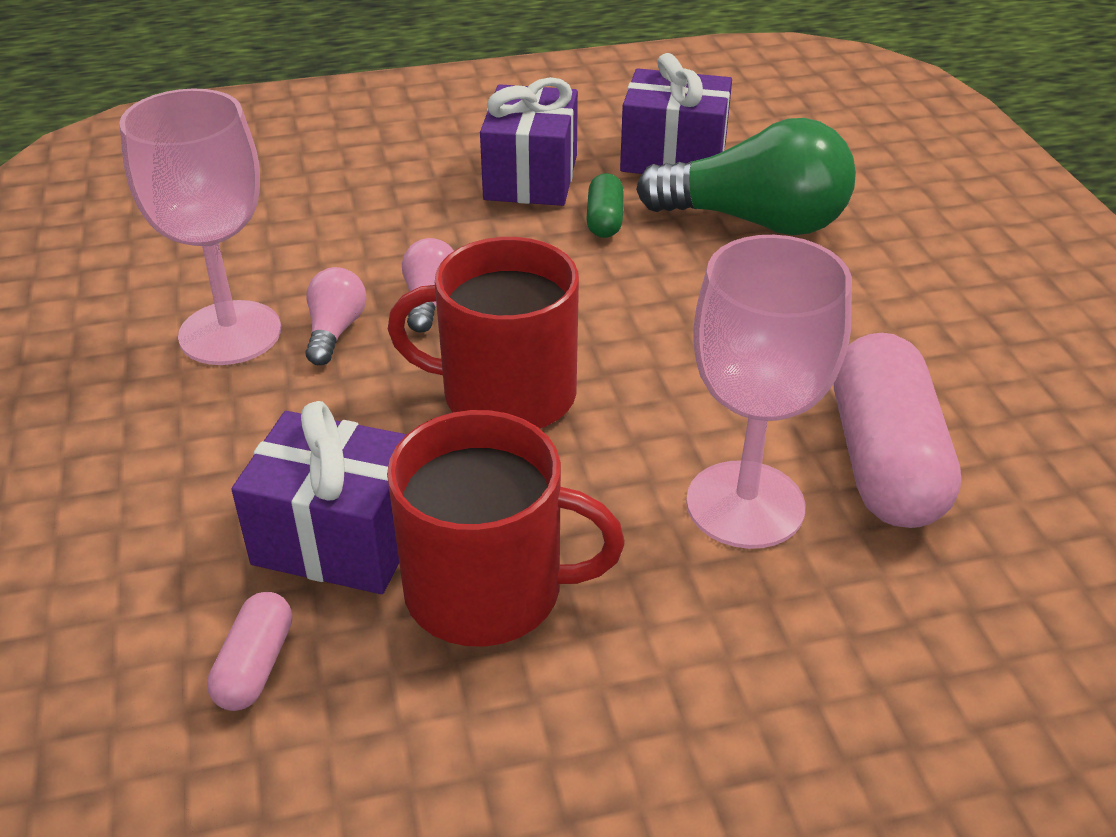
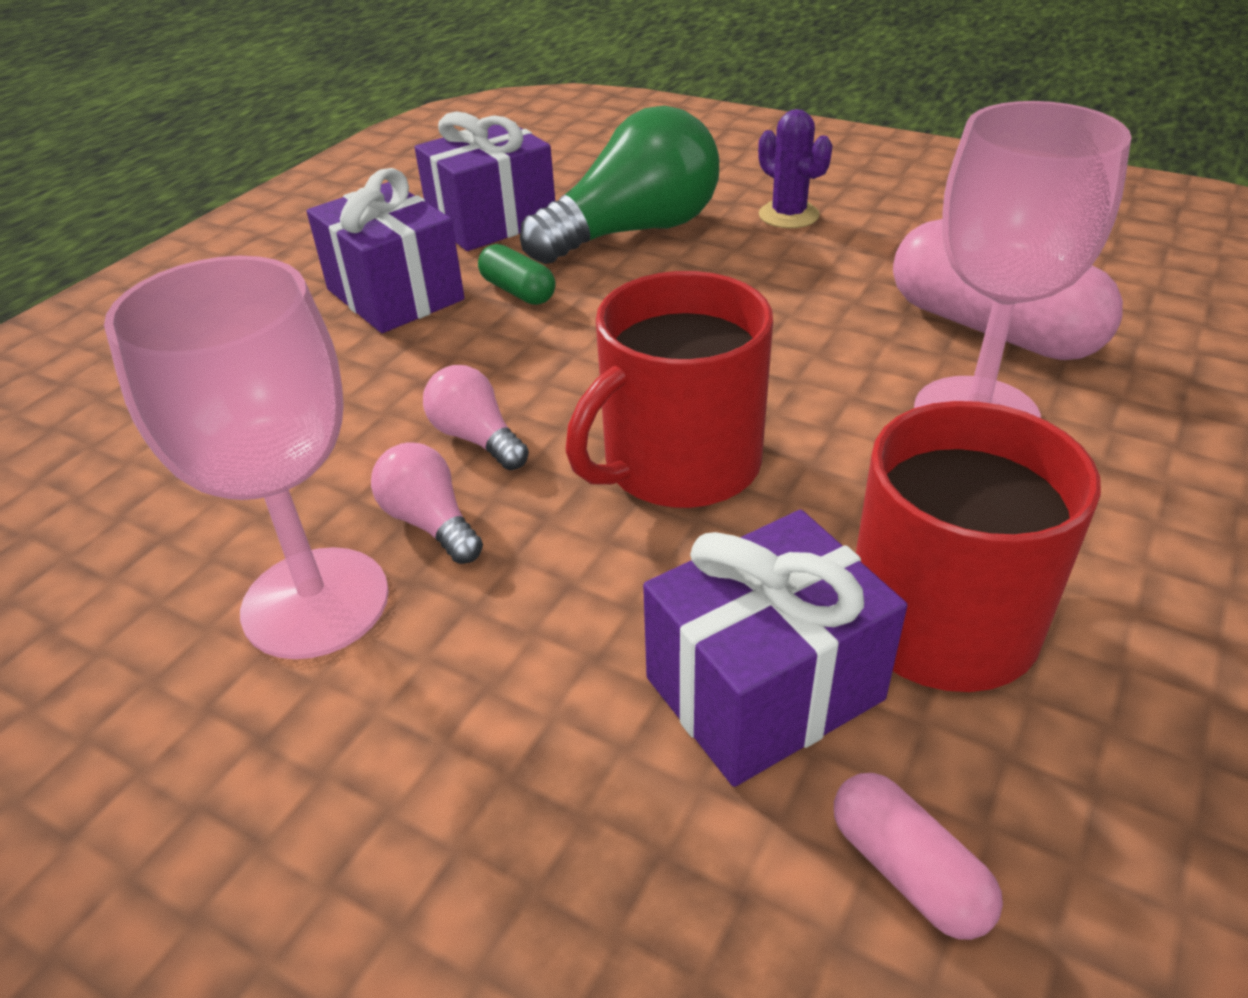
camera: 45 degrees left, 0 degrees up
(898, 277) = (788, 215): none -> purple cactus

